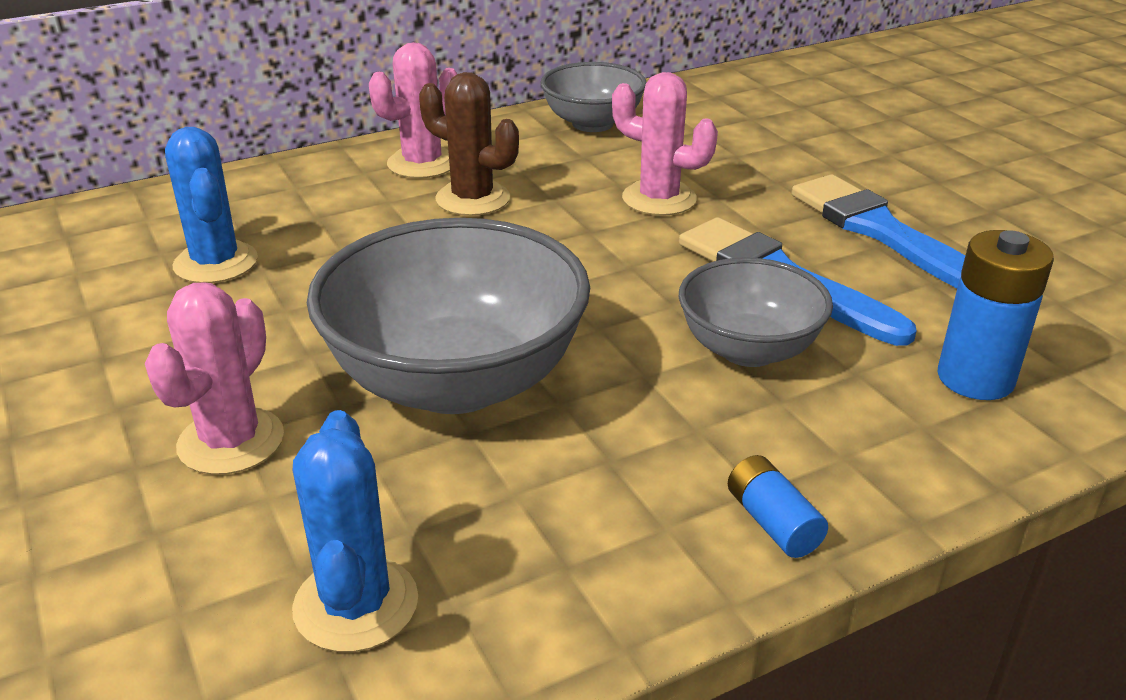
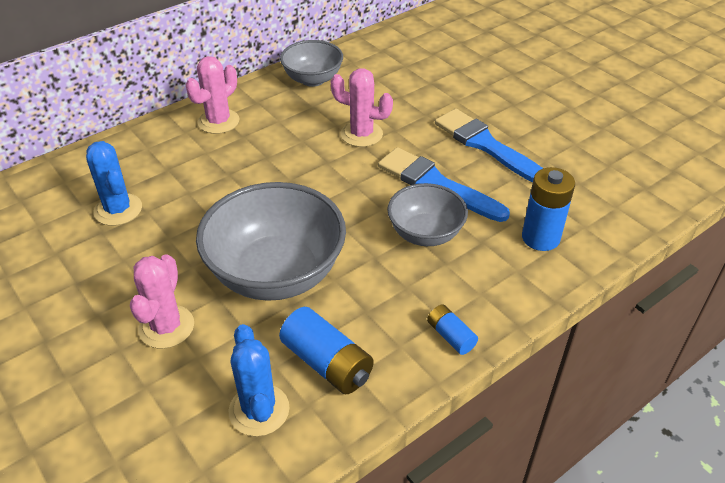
camera: 10 degrees left, 10 degrees up
(472, 199) = (255, 146): brown cactus -> none
(513, 538) = (327, 363): none -> blue battery

